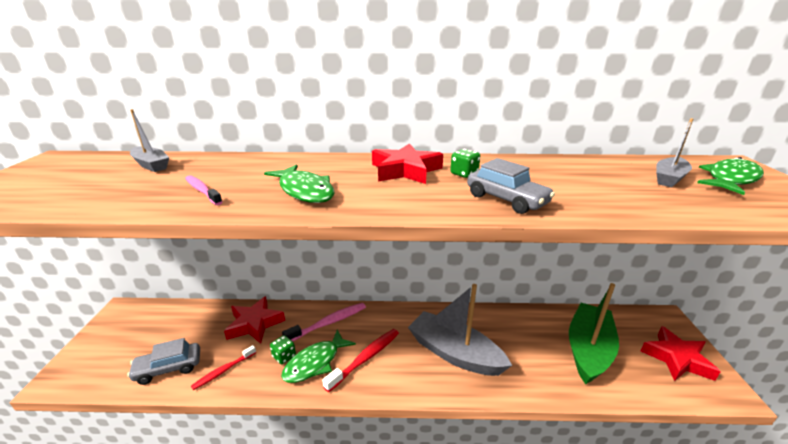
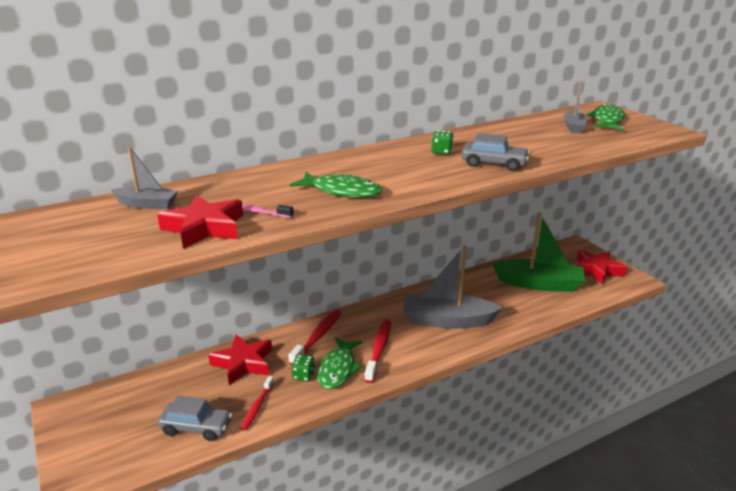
camera: 30 degrees left, 0 degrees up
(168, 368) = (196, 427): grey car -> grey car turned 120 degrees counterclockwise
(329, 323) = (318, 337): pink toothbrush -> red toothbrush
(405, 170) = (394, 158): red star -> red star (204, 228)
(588, 350) = (539, 284): green boat -> green boat turned 105 degrees clockwise

